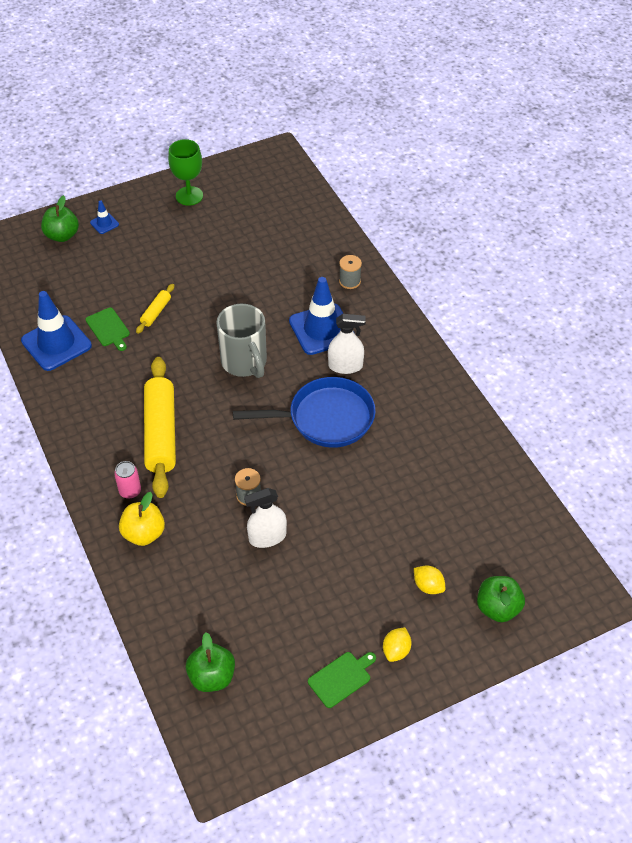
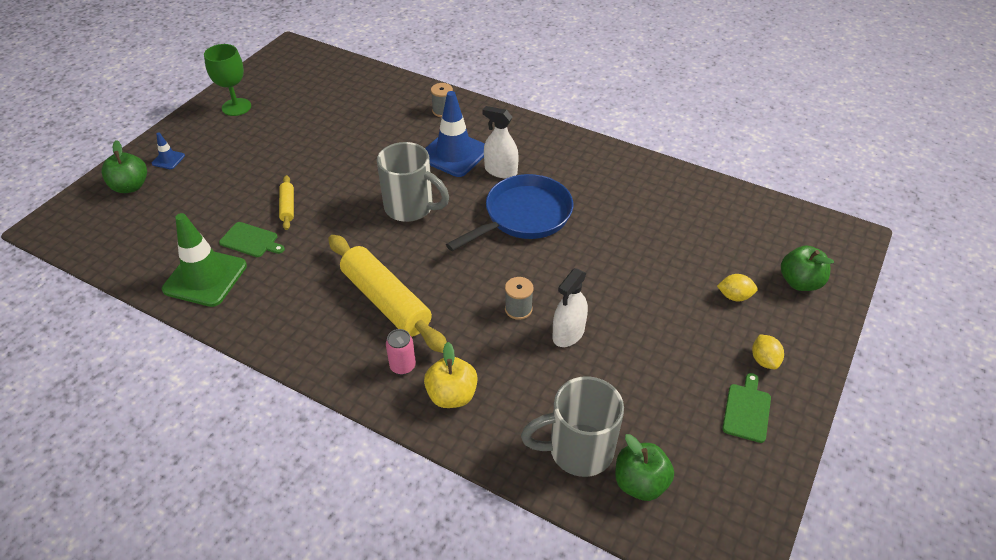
camera: 35 degrees left, 5 degrees down
(56, 343) = (205, 277): blue traffic cone -> green traffic cone
(192, 627) = (578, 450): none -> grey mug
(345, 366) = (500, 171): white spray bottle -> white spray bottle turned 120 degrees counterclockwise

